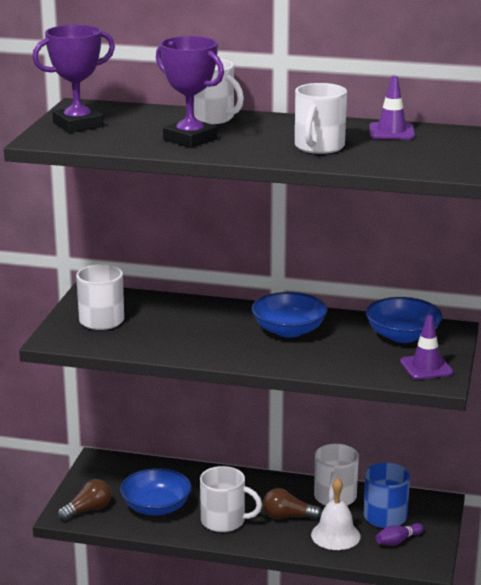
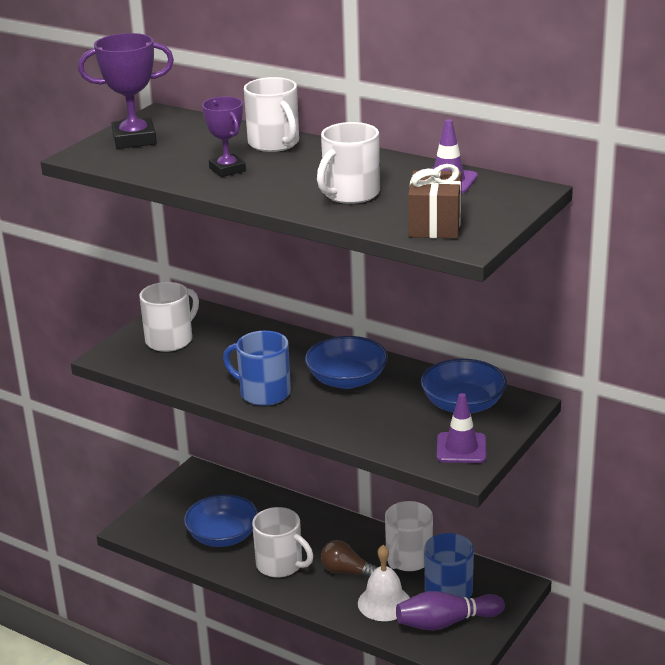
camera: 20 degrees right, 5 degrees up
(88, 510) = (156, 527): brown light bulb -> none
(190, 139) = (227, 169): purple trophy -> purple trophy, size x0.66
(222, 349) = (263, 393): none -> blue mug
(398, 541) = (446, 622): purple bowling pin -> purple bowling pin, size x1.78
(414, 161) = (435, 225): none -> brown gift

